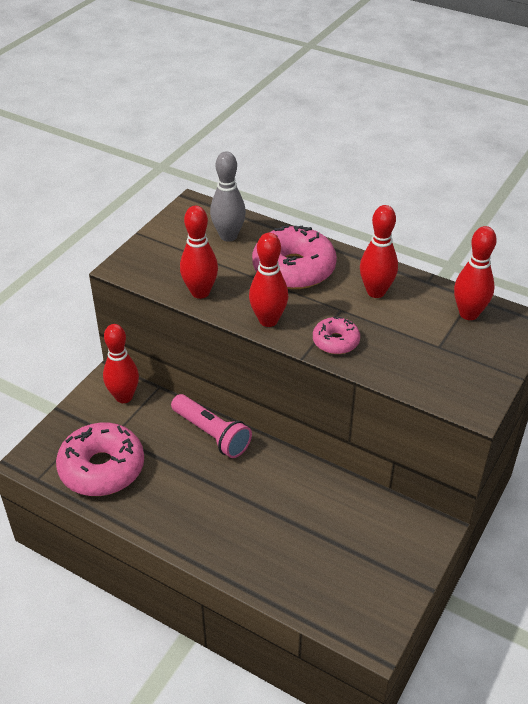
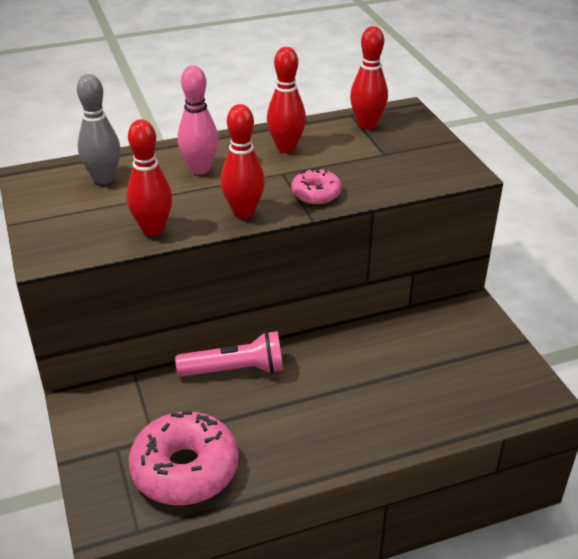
camera: 50 degrees left, 5 degrees down
(124, 397) = (114, 403): red bowling pin -> none
(294, 269) = (200, 169): pink donut -> pink bowling pin

